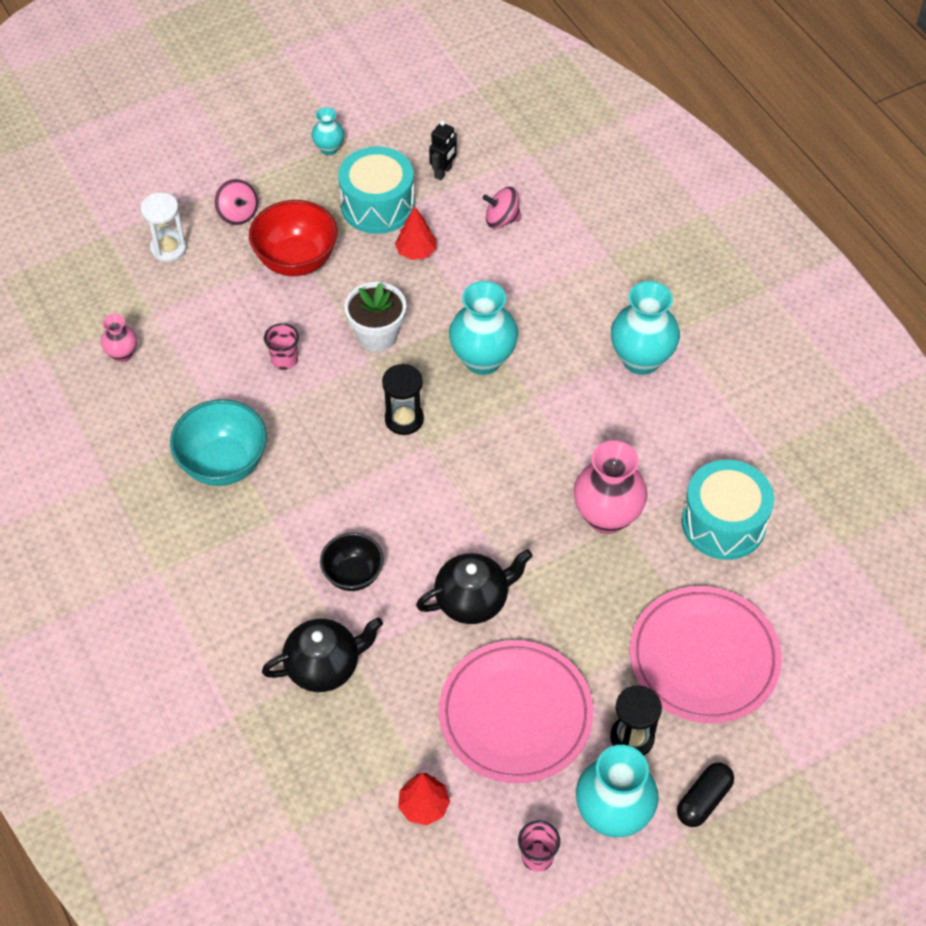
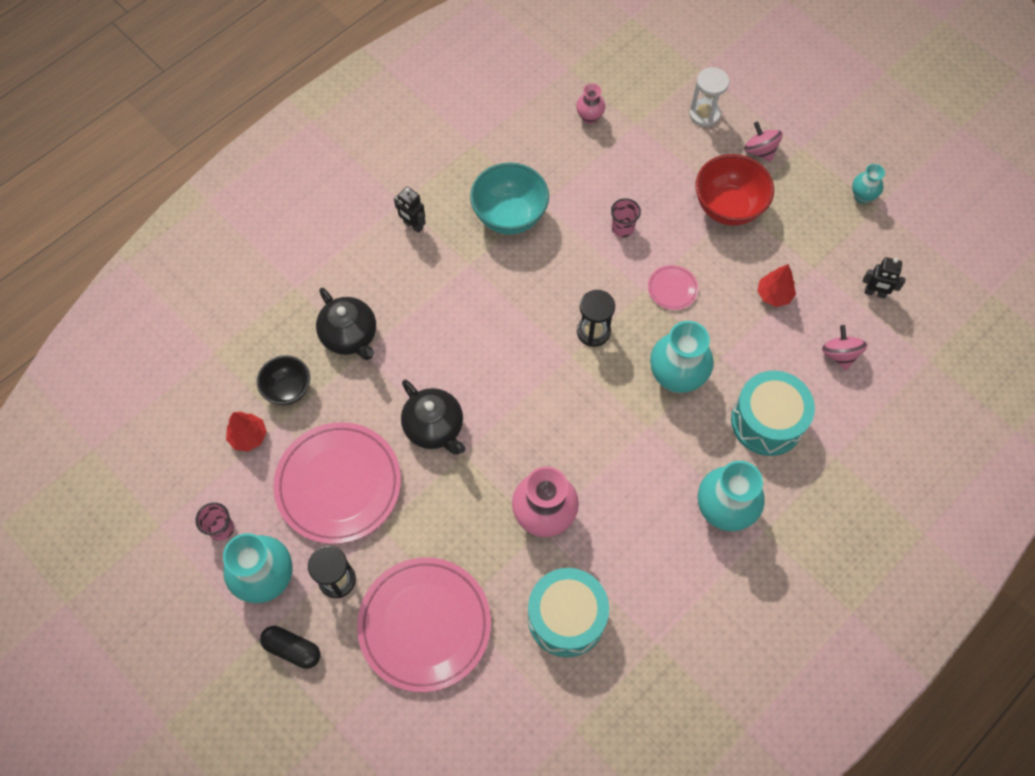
camera: 75 degrees right, 10 degrees up
(195, 567) = (413, 225): none -> black robot
(237, 214) = (760, 151): pink spinning top -> pink spinning top turned 105 degrees clockwise
(353, 575) = (434, 334): black bowl -> black bowl (288, 389)
(377, 205) = (813, 251): turquoise drum -> turquoise drum (767, 421)
(377, 335) = (672, 289): white flower pot -> pink plate

